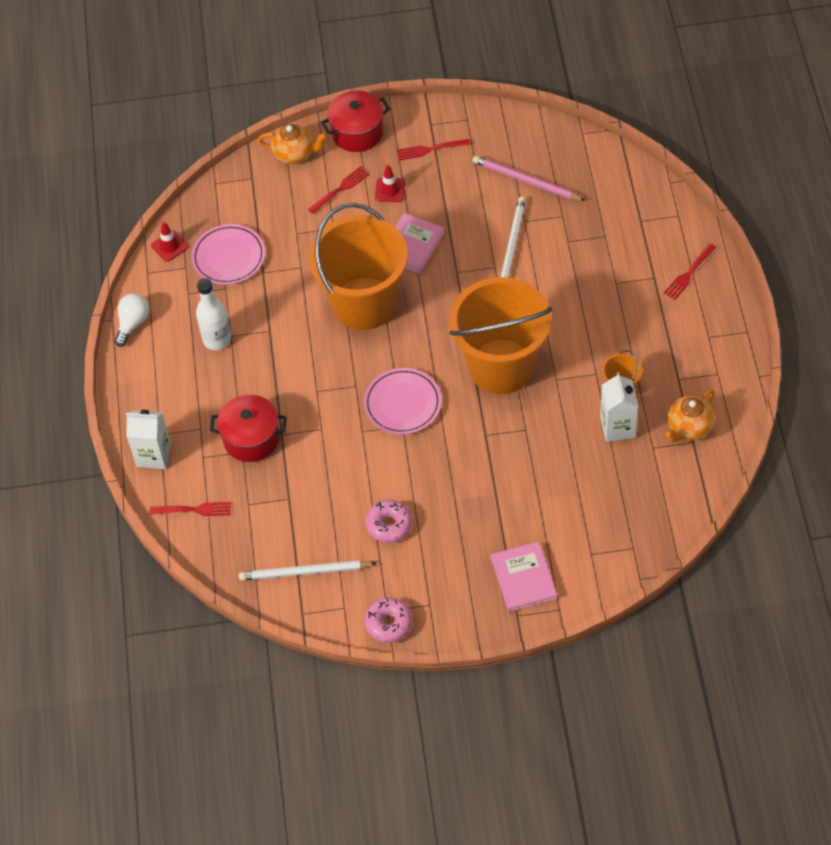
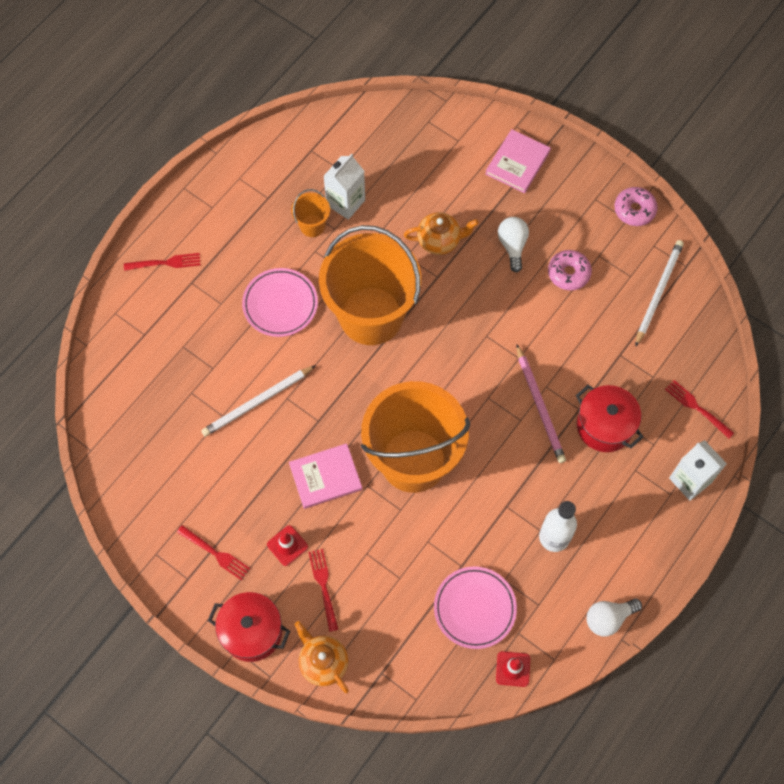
camera: 140 degrees left, 10 degrees up
(304, 572) = (658, 292): white pencil -> white pencil turned 105 degrees counterclockwise
(340, 189) = (323, 586): red fork -> red fork turned 75 degrees clockwise
(402, 403) = (469, 352): pink plate -> pink plate (280, 304)
(454, 508) = (512, 246): none -> white light bulb
(526, 180) = (180, 449): pink pencil -> pink pencil (540, 406)
(688, 428) = (302, 161): orange teapot -> orange teapot (439, 241)

